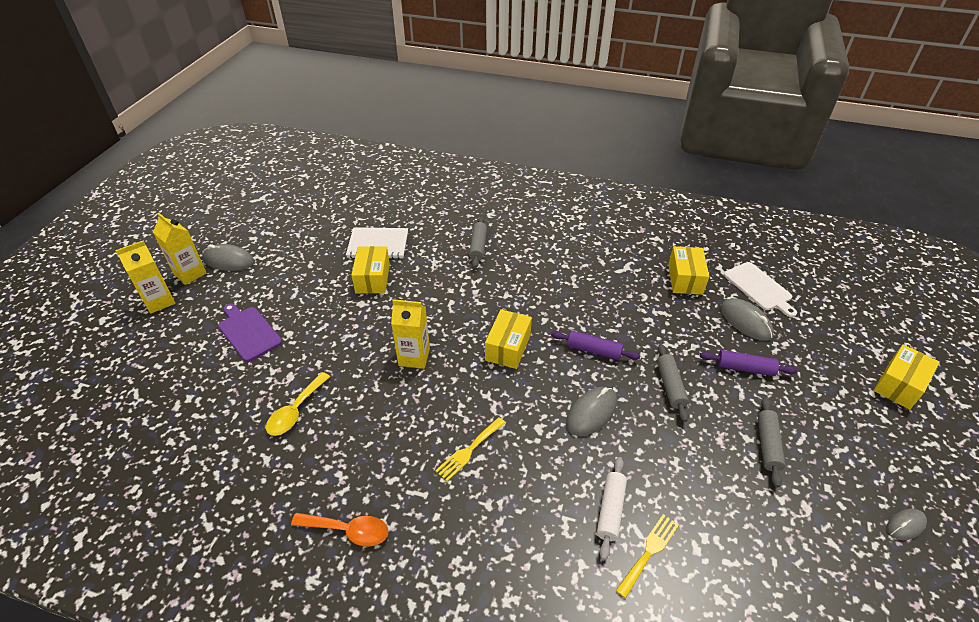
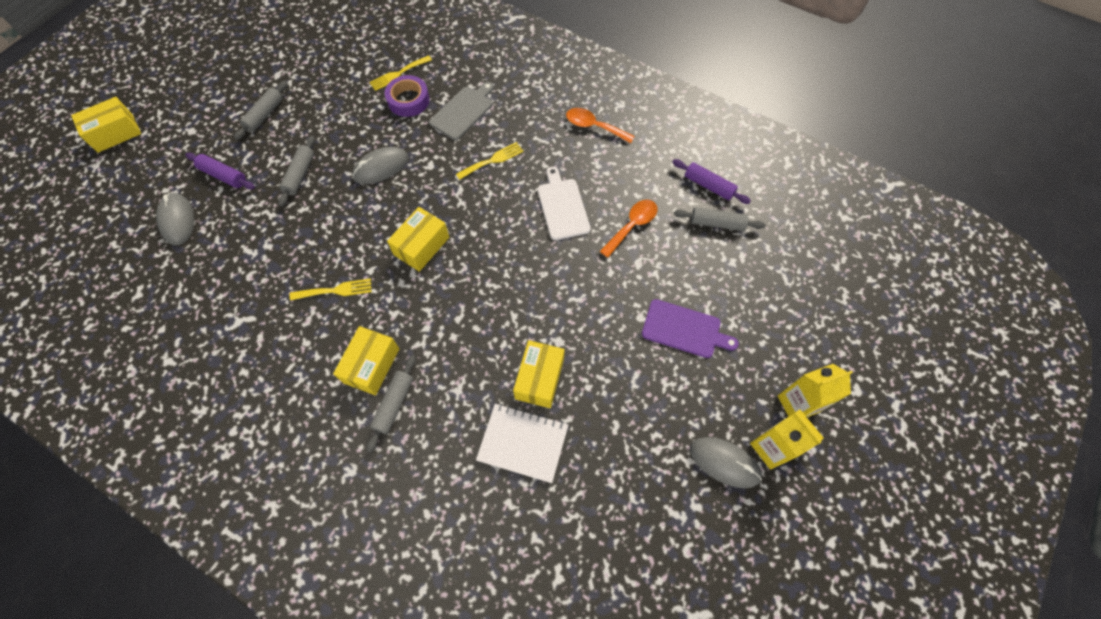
camera: 165 degrees left, 20 degrees up
(197, 434) = (717, 223): none -> grey rolling pin
(248, 332) = (684, 329): purple cutting board -> purple cutting board turned 45 degrees counterclockwise
(295, 411) = (632, 226): yellow spoon -> orange spoon
(414, 357) = (515, 257): yellow carton -> none
(531, 511) = (463, 111): none -> grey cutting board
(564, 300) = (335, 290): none -> yellow fork
(593, 350) = (343, 224): purple rolling pin -> purple rolling pin (708, 186)
(610, 510) = (408, 100): white rolling pin -> purple tape
(685, 279) = (189, 287): yellow box -> yellow box (371, 365)
(759, 288) = (124, 256): white cutting board -> white cutting board (562, 206)
(905, 525) = (225, 53): grey mouse -> none

